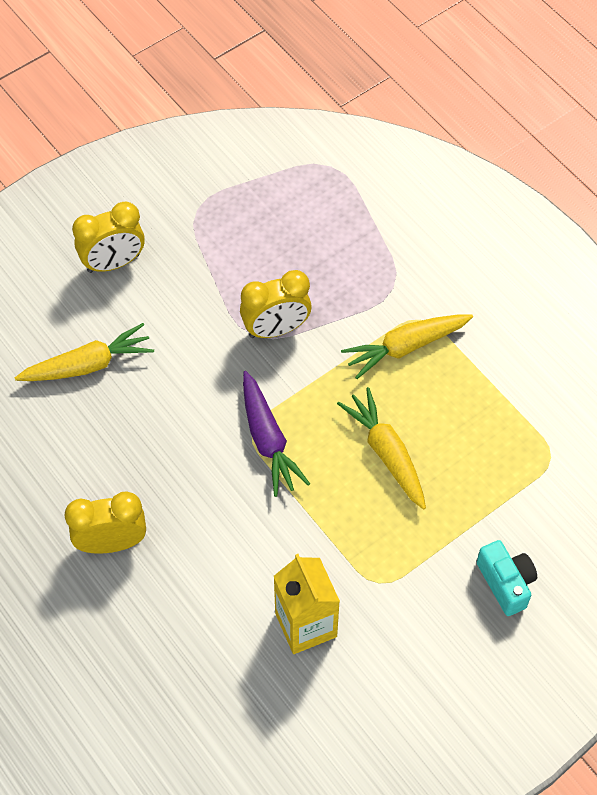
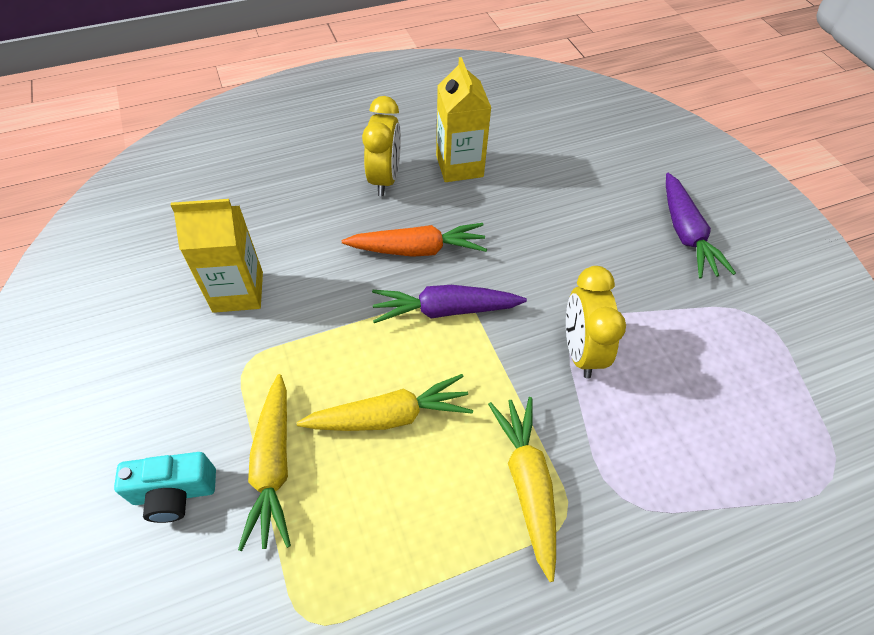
camera: 105 degrees right, 5 degrees down
(71, 475) = (459, 166): none -> yellow carton
(88, 365) = (569, 195): yellow carrot -> yellow carrot (273, 465)
(113, 263) = (685, 233): yellow clock -> purple carrot
(203, 482) = (417, 249): none -> orange carrot

